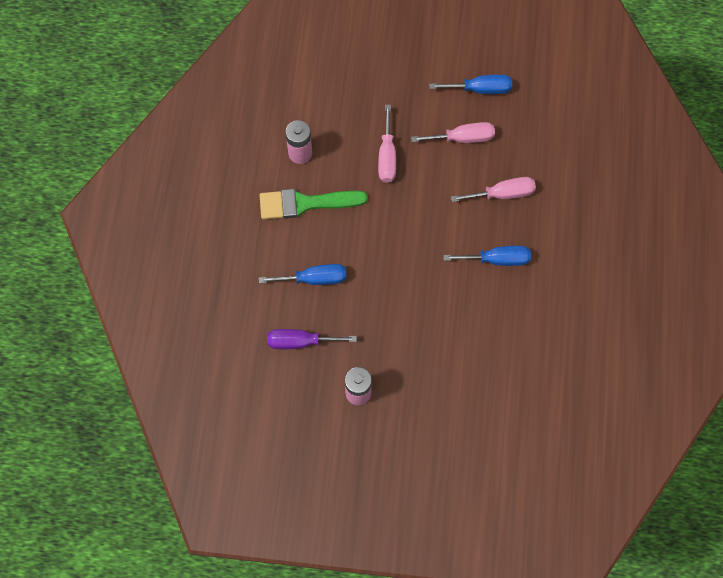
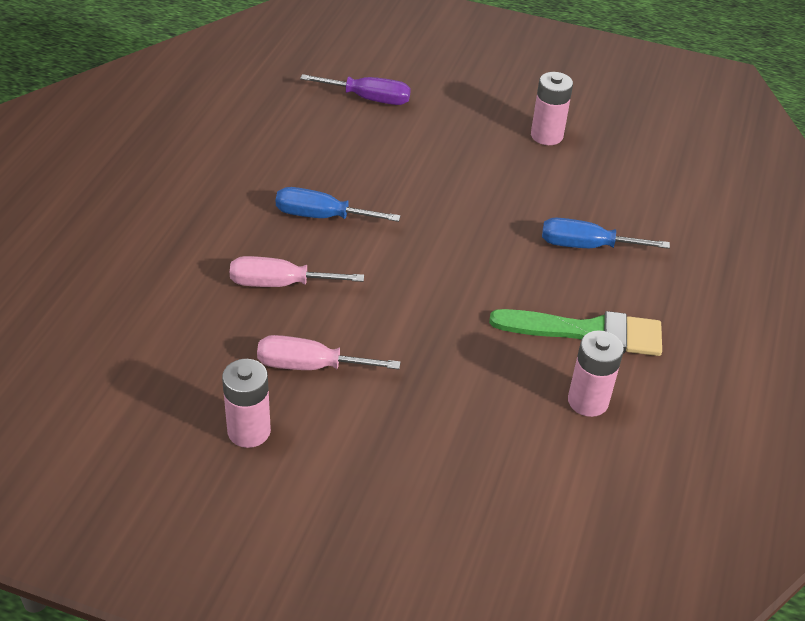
camera: 170 degrees left, 25 degrees down
(300, 342) = (614, 190): purple screwdriver -> purple screwdriver (368, 99)
(387, 156) = (443, 367): pink screwdriver -> none
(480, 89) = (249, 431): blue screwdriver -> pink battery

